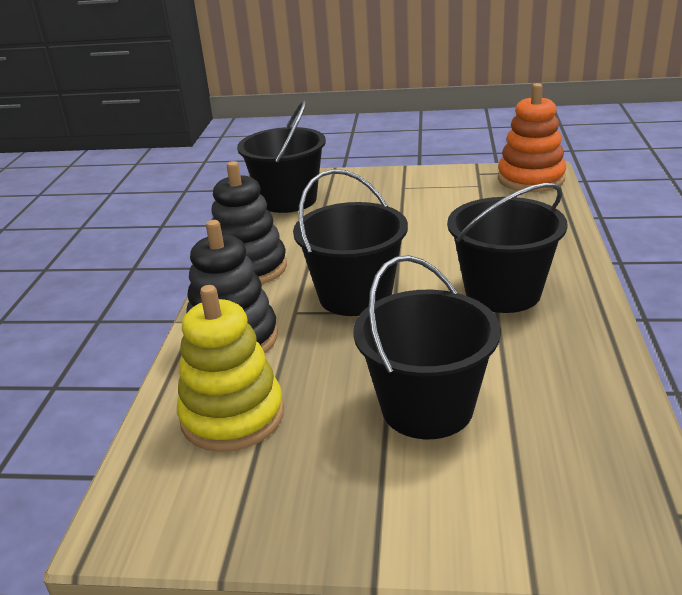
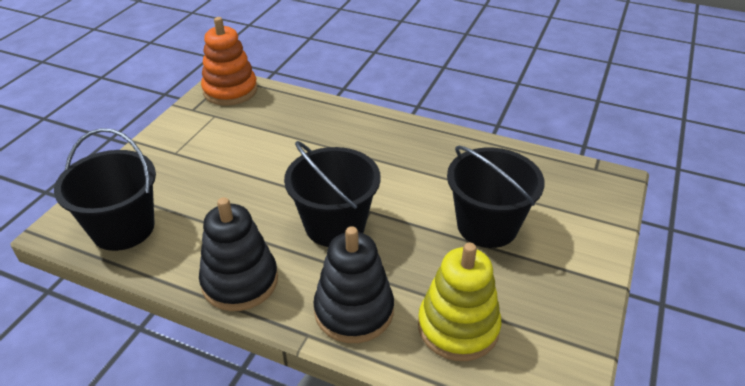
camera: 75 degrees left, 10 degrees up
(502, 292) = (378, 155): black bucket -> none

